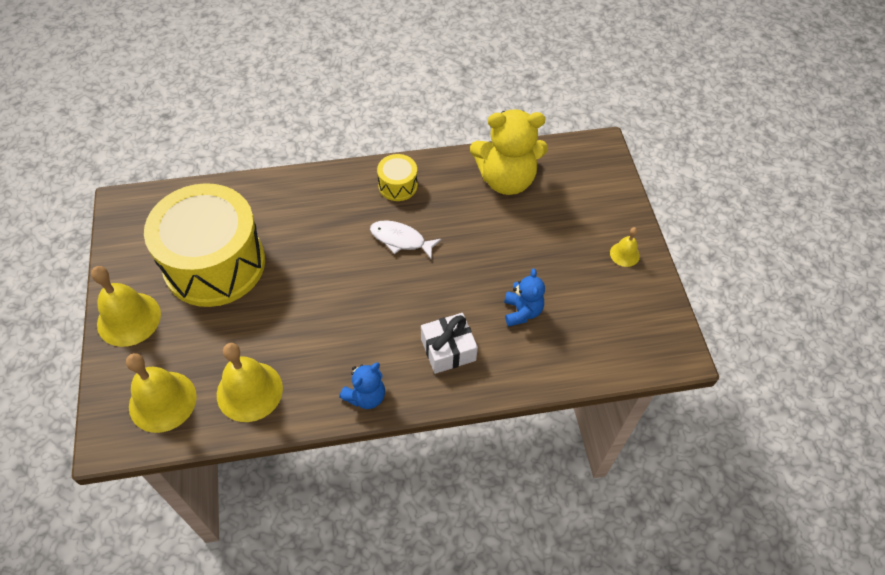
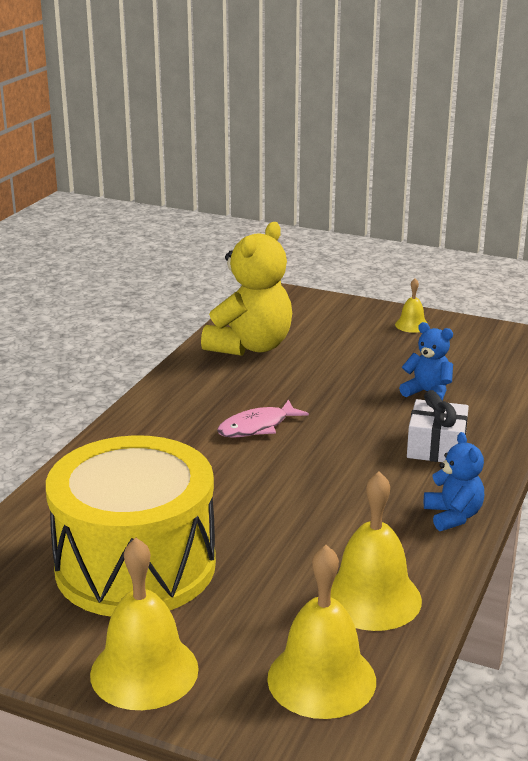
camera: 55 degrees left, 30 degrees down
(397, 185) = (177, 404): yellow drum -> none
(401, 240) = (257, 427): white fish -> pink fish

